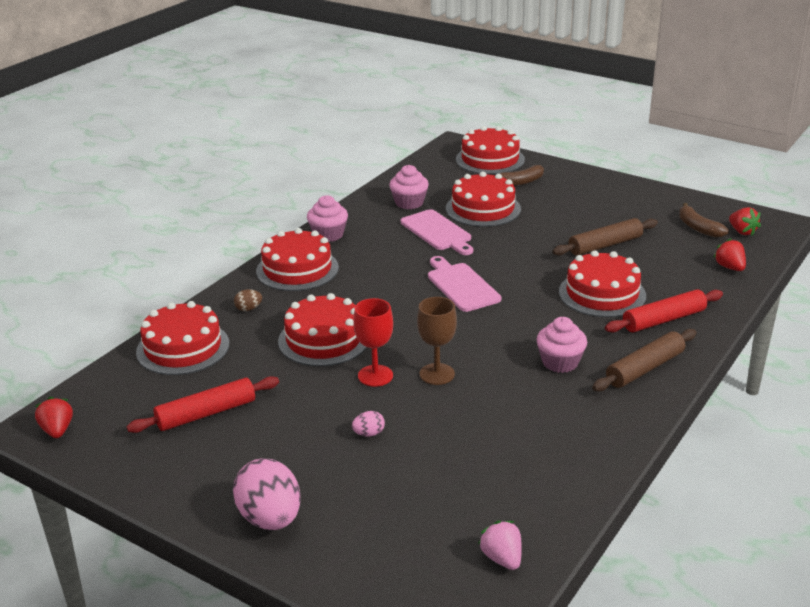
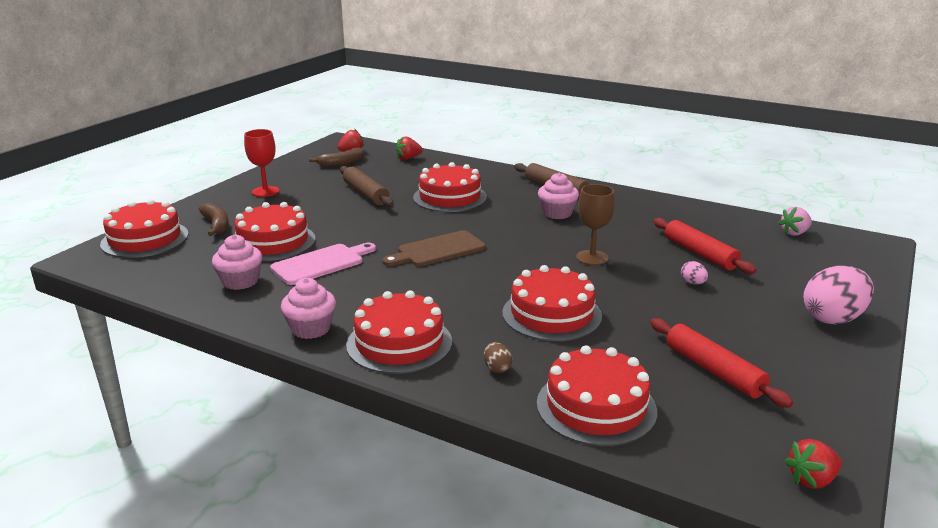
camera: 95 degrees left, 5 degrees down
(375, 376) = (606, 284): red goblet -> red goblet (265, 191)
(461, 285) = (437, 250): pink cutting board -> brown cutting board
(664, 320) = (487, 180): red rolling pin -> red rolling pin (700, 253)

